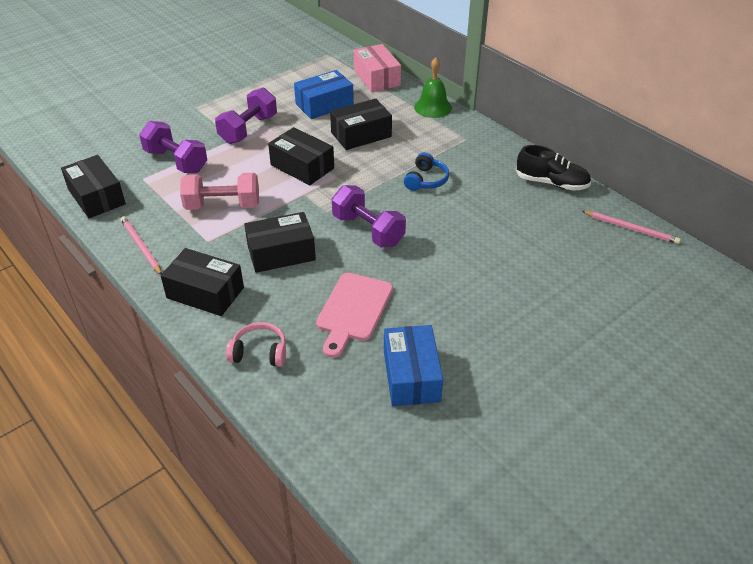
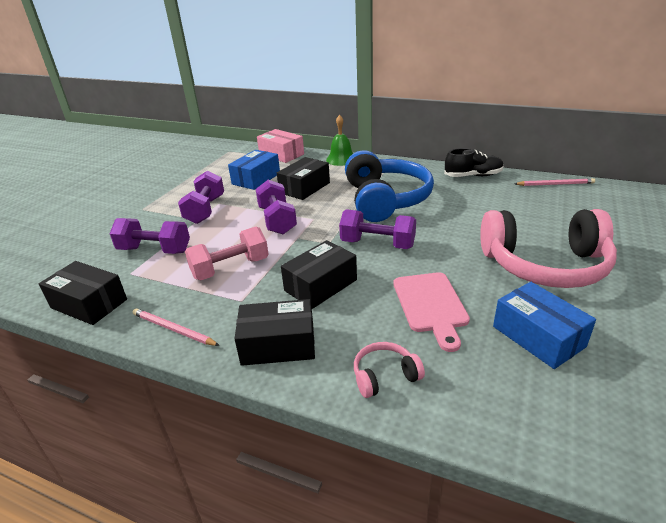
camera: 25 degrees left, 10 degrees down
(302, 167) = (277, 220): black box -> purple dumbbell
(426, 180) = (385, 200): blue headphones -> blue headphones, size x2.38
(499, 316) = (544, 265): none -> pink headphones

